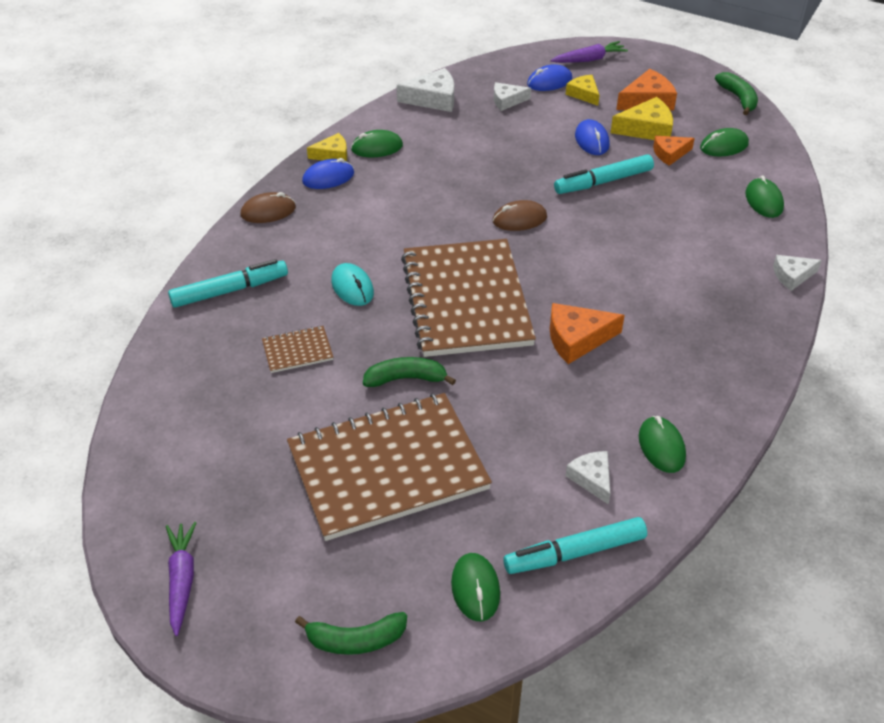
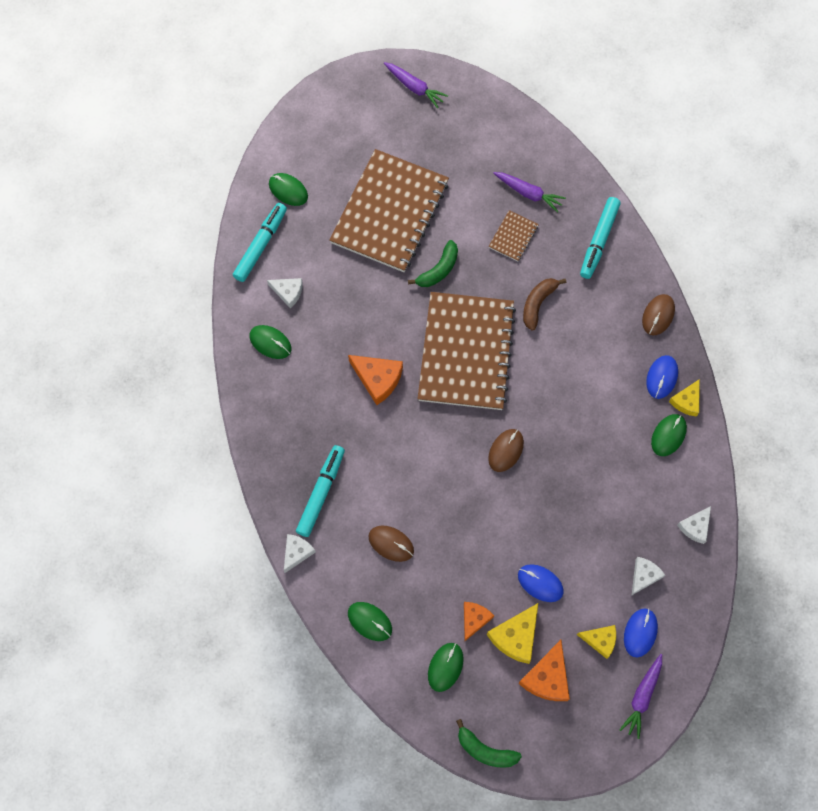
camera: 135 degrees right, 25 degrees up
(229, 373) = (528, 193): none -> purple carrot
(352, 287) = (538, 304): turquoise mouse -> brown banana
(355, 640) = (314, 127): green banana -> none
(433, 99) = (695, 527): white cheese -> white cheese, size x0.65
(466, 300) = (466, 352): brown notebook -> brown notebook turned 60 degrees clockwise
(577, 339) = (378, 379): orange cheese -> orange cheese turned 90 degrees clockwise
(603, 182) = (490, 541): turquoise marker -> turquoise marker (321, 493)
(693, 229) = (391, 544): none -> brown mouse

